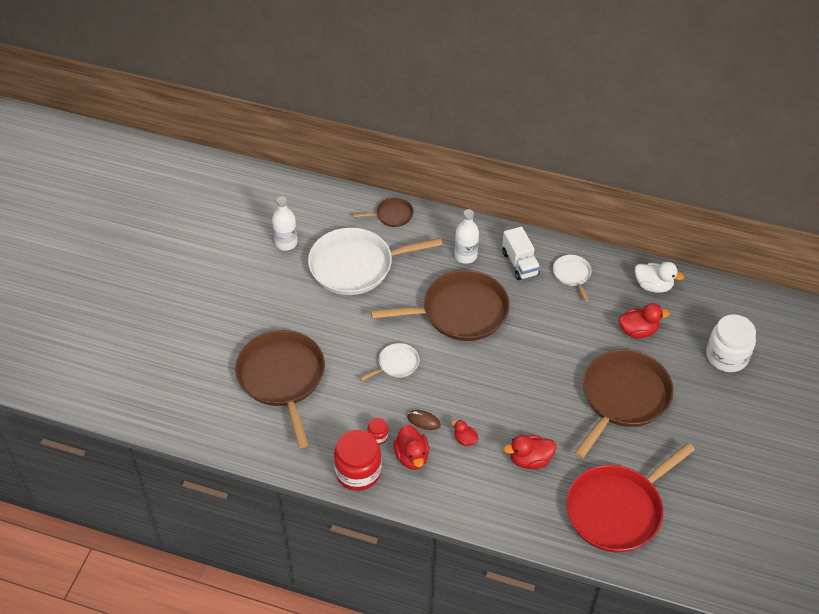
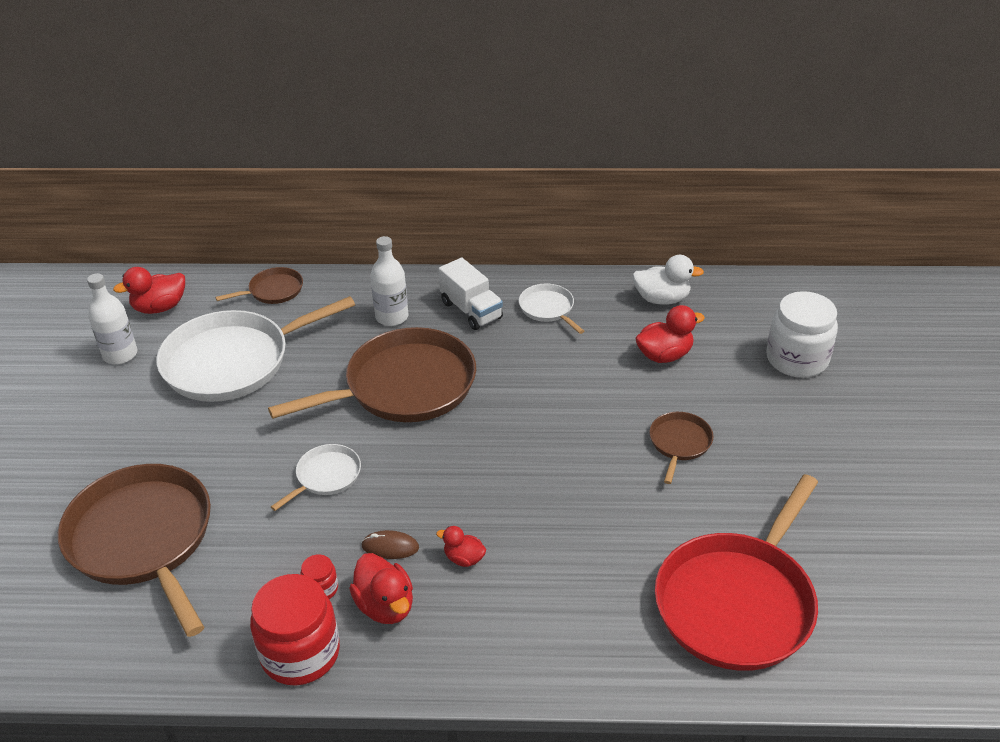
camera: 15 degrees left, 10 degrees down
(530, 460) = (575, 562): red duck -> red duck (160, 307)
(623, 398) = (679, 443): brown pan -> brown pan, size x0.46

